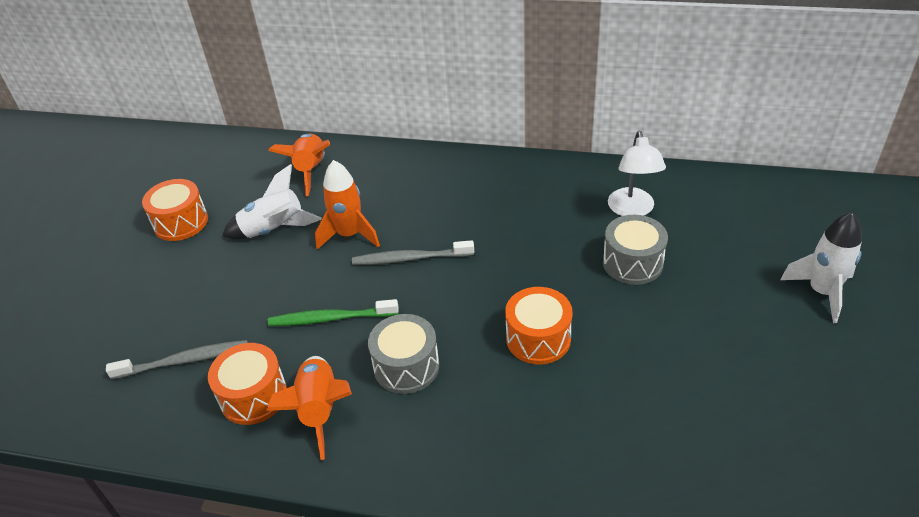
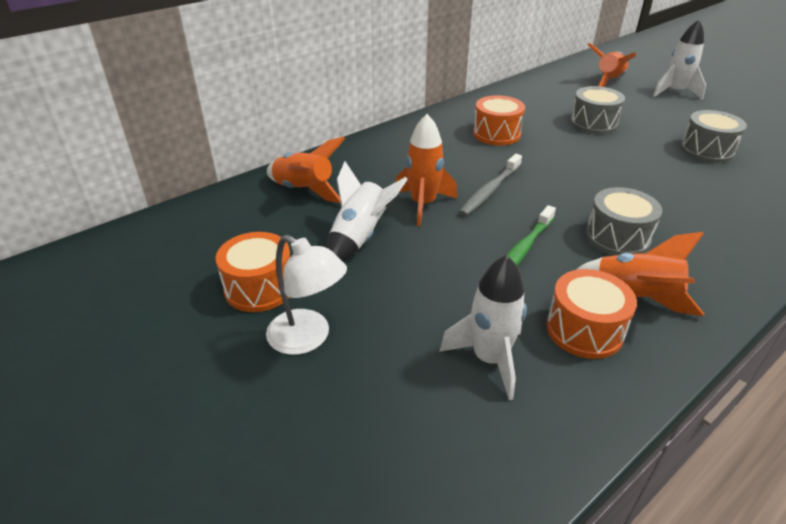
camera: 55 degrees left, 5 degrees down
(184, 361) = (489, 359): grey toothbrush -> white rocket
(538, 338) = (635, 178): orange drum -> orange drum (496, 134)
(632, 210) = (542, 104): white lamp -> white lamp (308, 338)
(674, 371) = (706, 150): none -> grey drum
(772, 229) = (608, 81): none -> orange rocket

